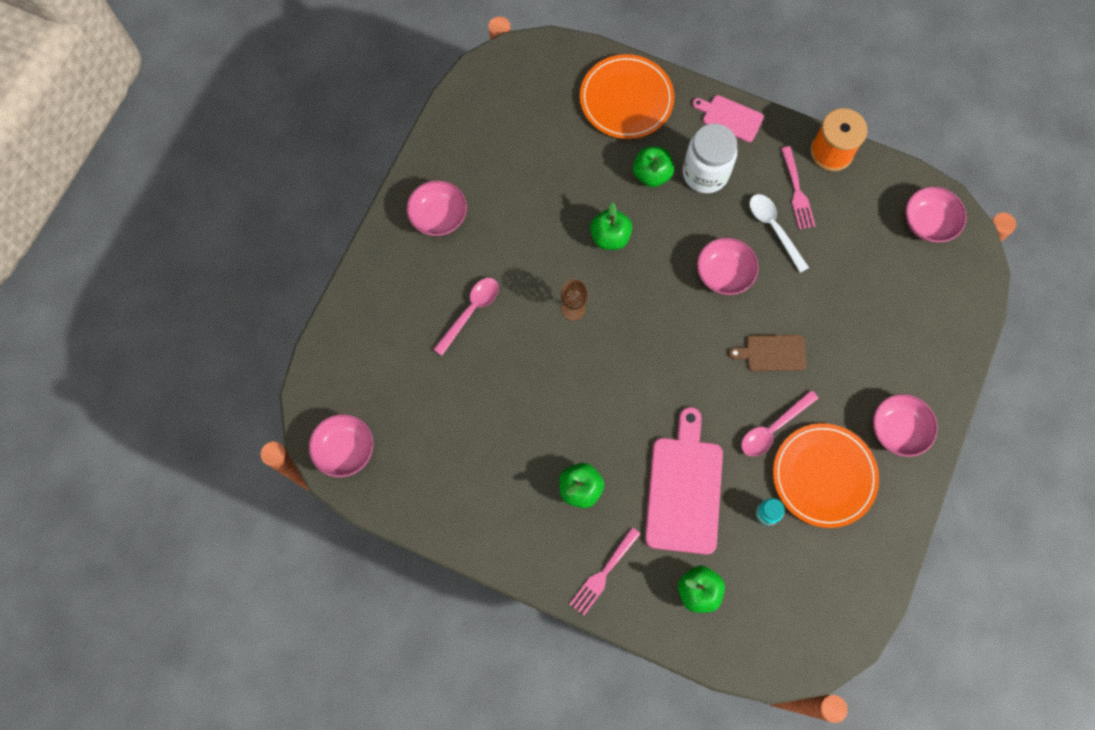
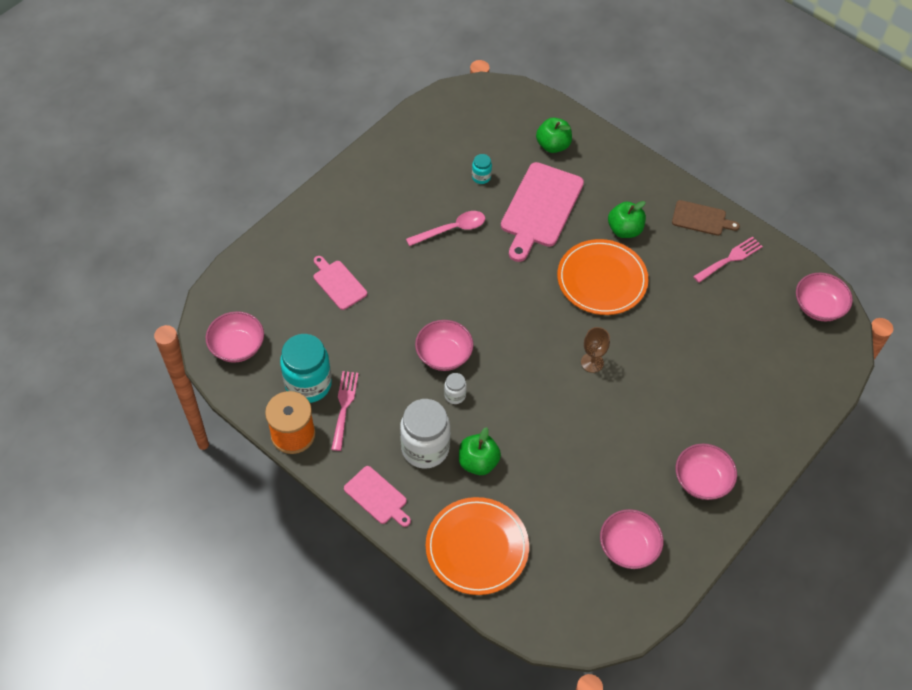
camera: 165 degrees left, 15 degrees down
(470, 312) = (687, 385): pink spoon -> none
(603, 574) = (622, 173): pink fork -> pink fork (730, 259)
(610, 237) = (538, 415): green apple -> none
(697, 234) = (455, 395): none -> white jar
(772, 353) = (428, 282): brown cutting board -> brown cutting board (701, 219)
(774, 229) = (381, 380): white spoon -> none
(824, 476) = (425, 189): orange plate -> orange plate (602, 279)
(841, 204) = (308, 384): none -> turquoise jar
(864, 322) = (338, 283): none -> pink cutting board
(897, 430) = (351, 203): pink bowl -> pink bowl (628, 547)

